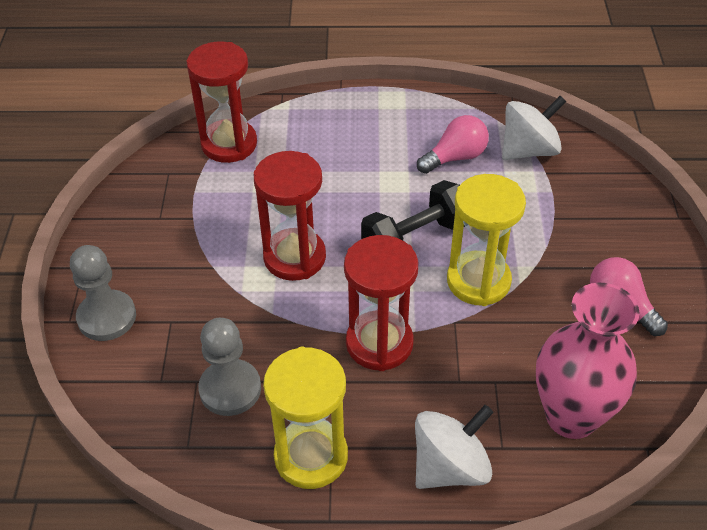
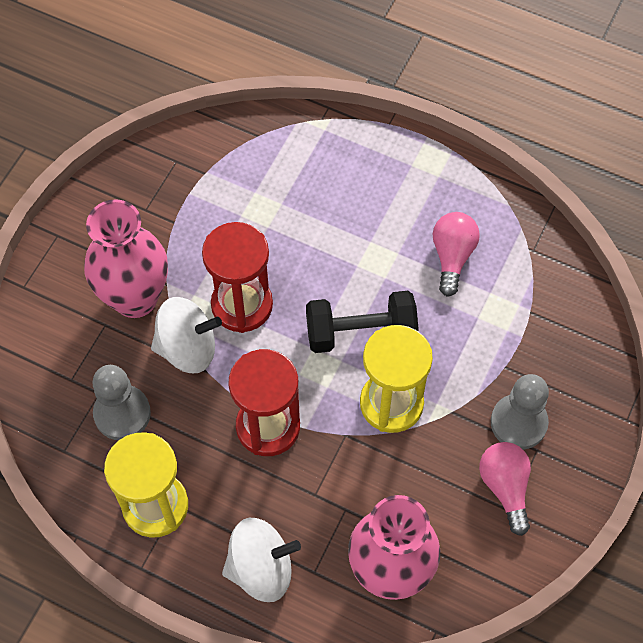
camera: 25 degrees right, 15 degrees up
(107, 317) = (55, 297): grey pawn -> grey pawn (518, 423)
(189, 289) = (135, 298): none -> pink vase
(229, 144) = (247, 150): red hourglass -> none
(455, 157) = (452, 257): pink light bulb -> pink light bulb turned 75 degrees counterclockwise
(529, 150) = (530, 279): white spinning top -> white spinning top (187, 348)

